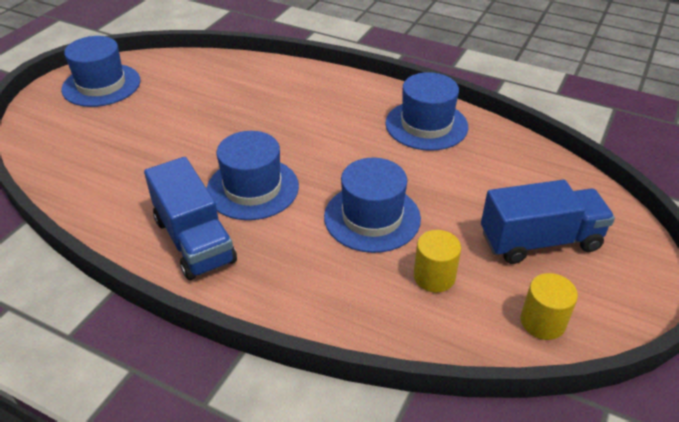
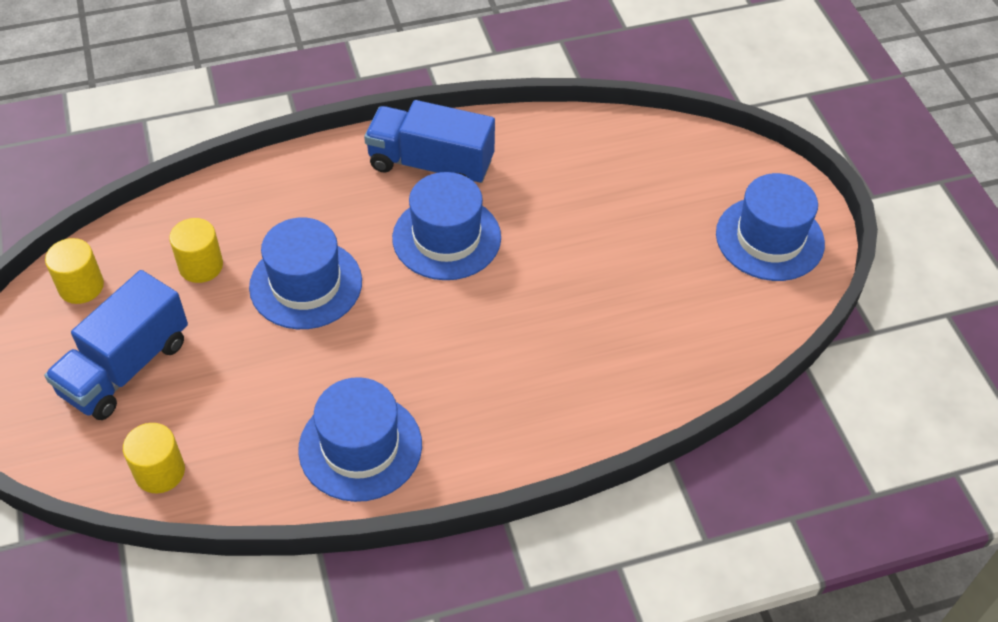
camera: 135 degrees right, 10 degrees up
(552, 174) = (160, 472): none -> yellow cylinder

